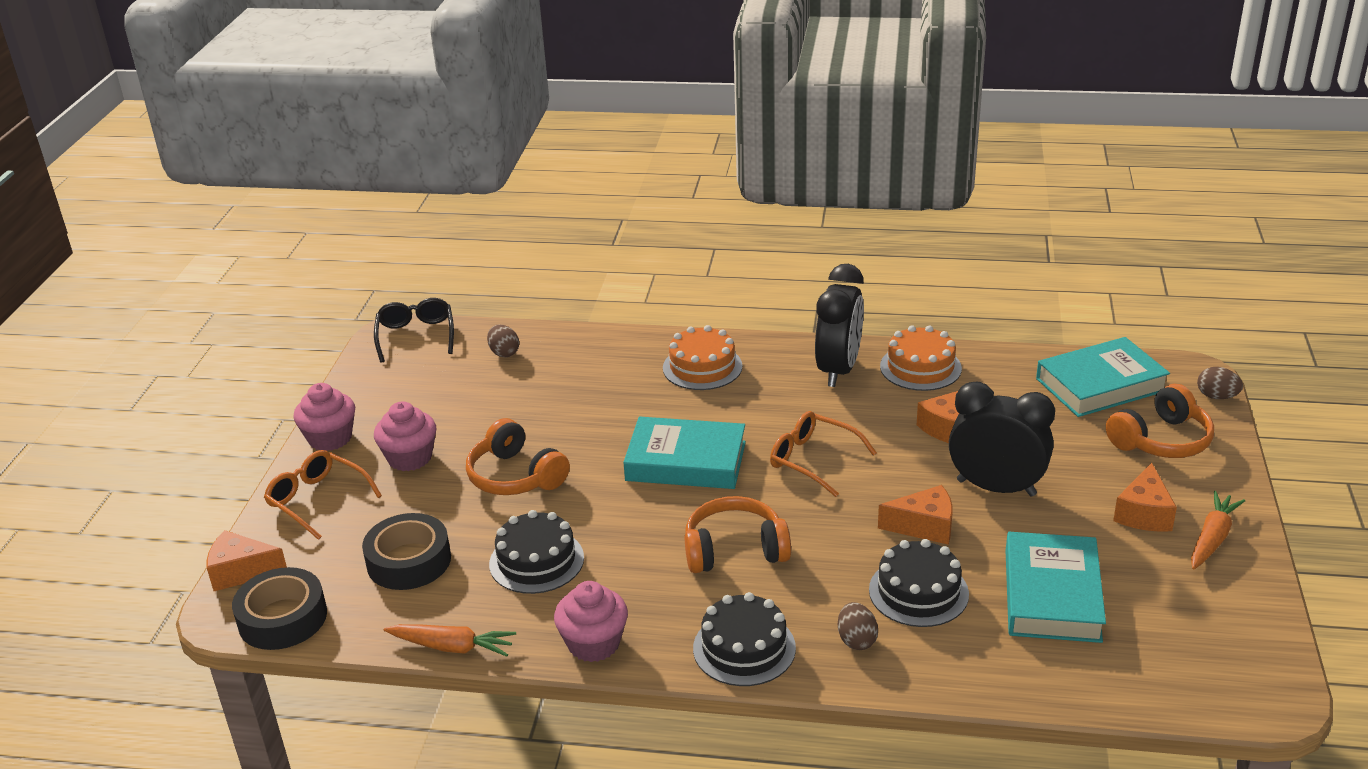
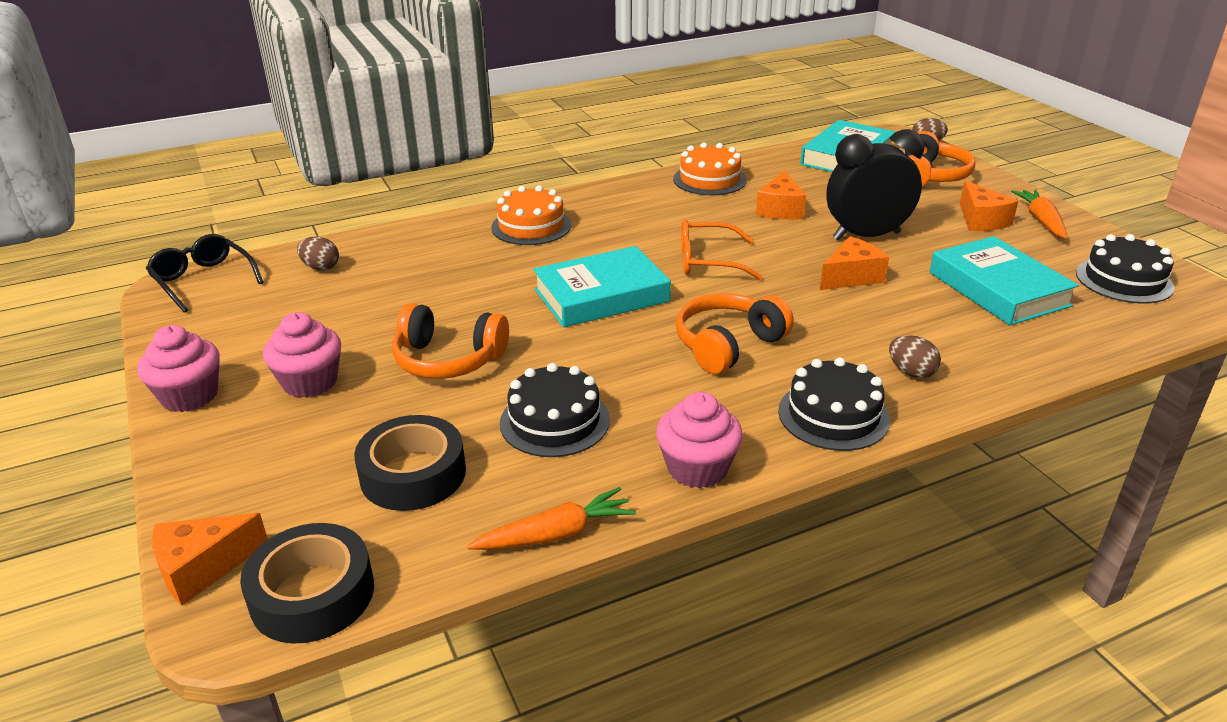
camera: 35 degrees left, 0 degrees up
(317, 500) = (234, 458): orange glasses -> none
(838, 370) = (649, 198): black clock -> none
(918, 592) = (908, 321): black cake -> black cake (1124, 280)

